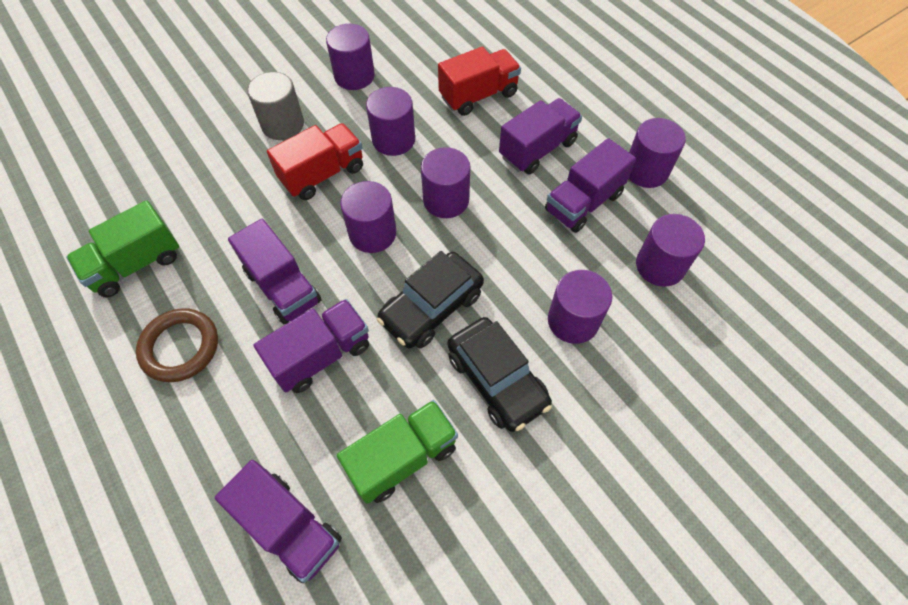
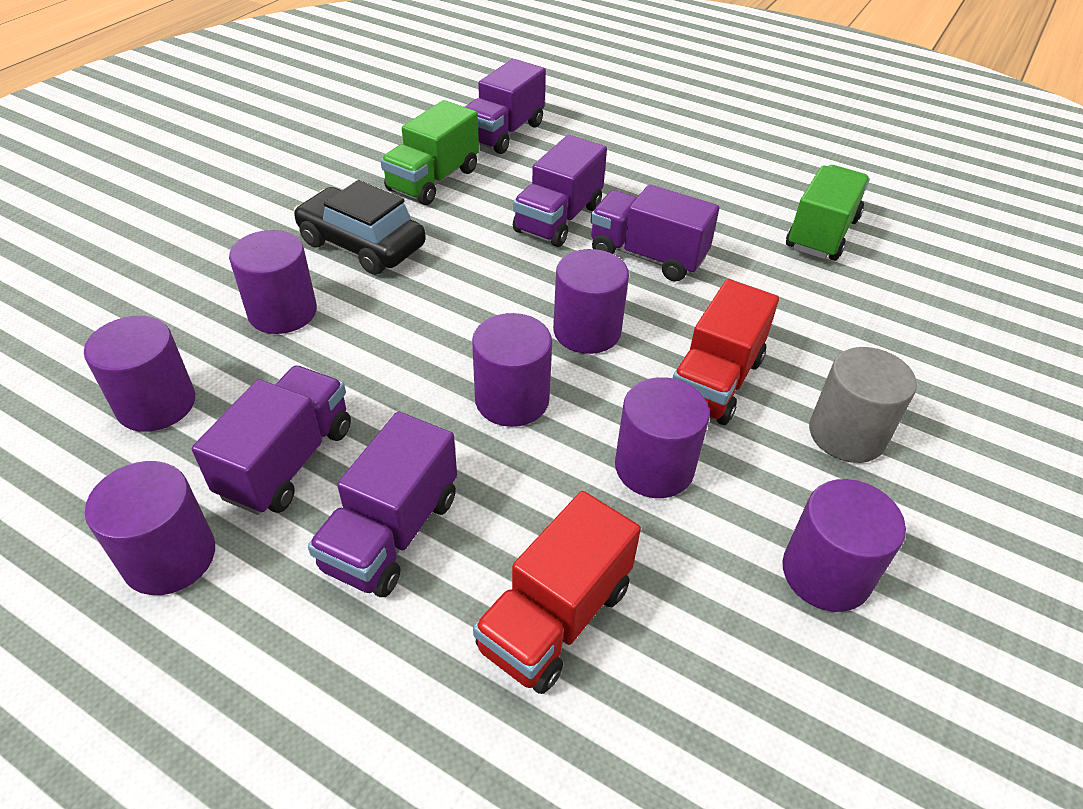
camera: 155 degrees right, 15 degrees down
(180, 347) = (699, 193): brown ring -> none
(290, 526) = (504, 133): purple truck -> purple truck turned 75 degrees counterclockwise
(431, 307) = (465, 281): black car -> none

